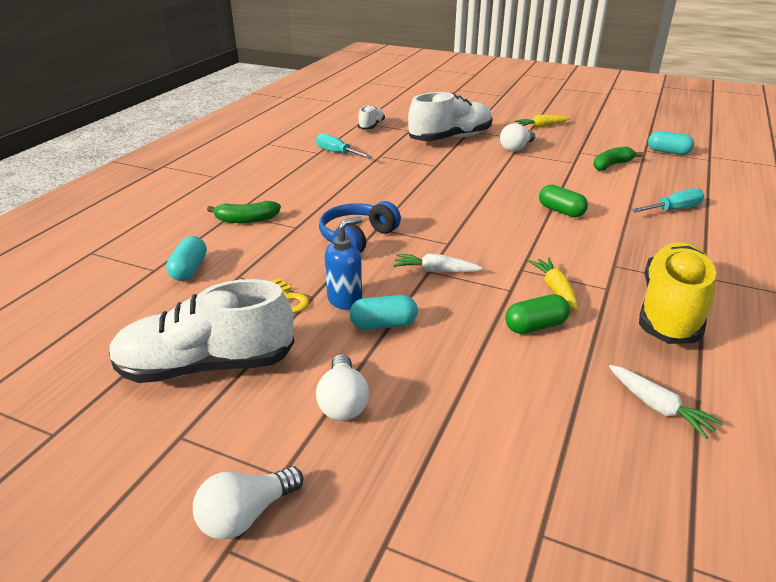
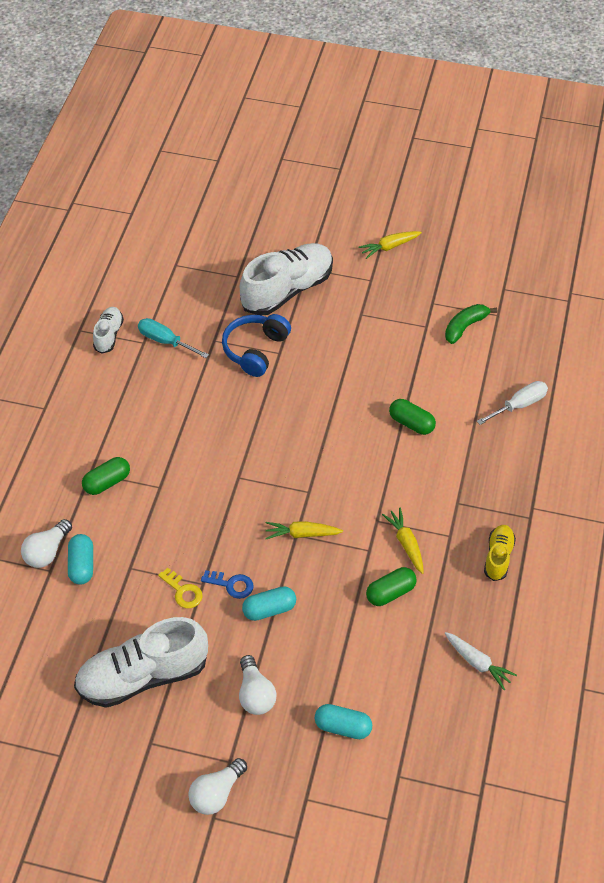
camera: 10 degrees left, 20 degrees up
(246, 220) = (107, 482): green banana -> green capsule
(345, 300) = (231, 584): blue soap dispenser -> blue key
(357, 238) = (222, 497): blue headphones -> blue headphones (255, 350)
(371, 126) = (190, 273): white shoe -> white shoe (109, 335)
(435, 271) = (302, 534): white carrot -> yellow carrot
(516, 148) = (363, 303): white light bulb -> white light bulb (47, 552)
(668, 152) = (527, 290): turquoise capsule -> turquoise capsule (343, 727)
(670, 310) = (498, 557): yellow shoe -> yellow shoe, size x0.50
(673, 209) = (519, 405): turquoise screwdriver -> white screwdriver

